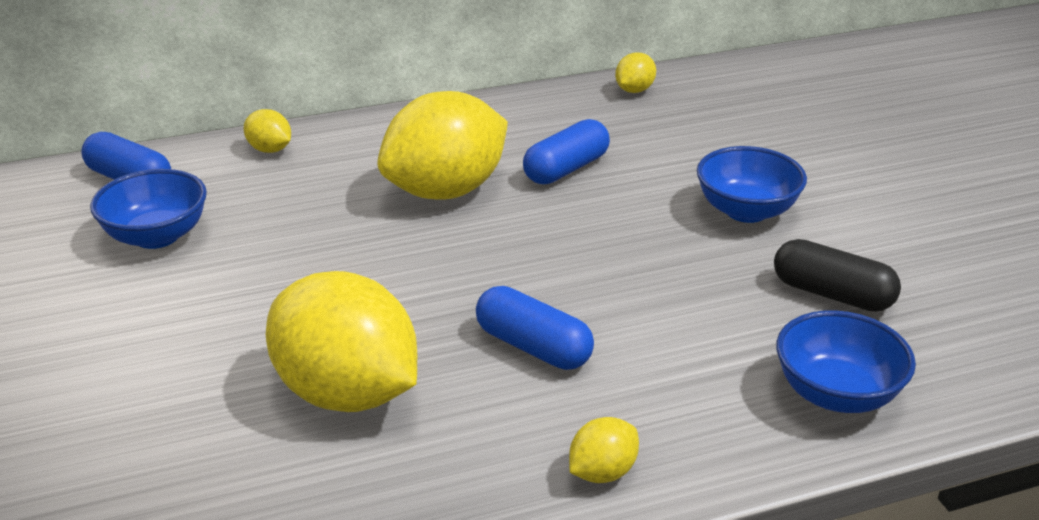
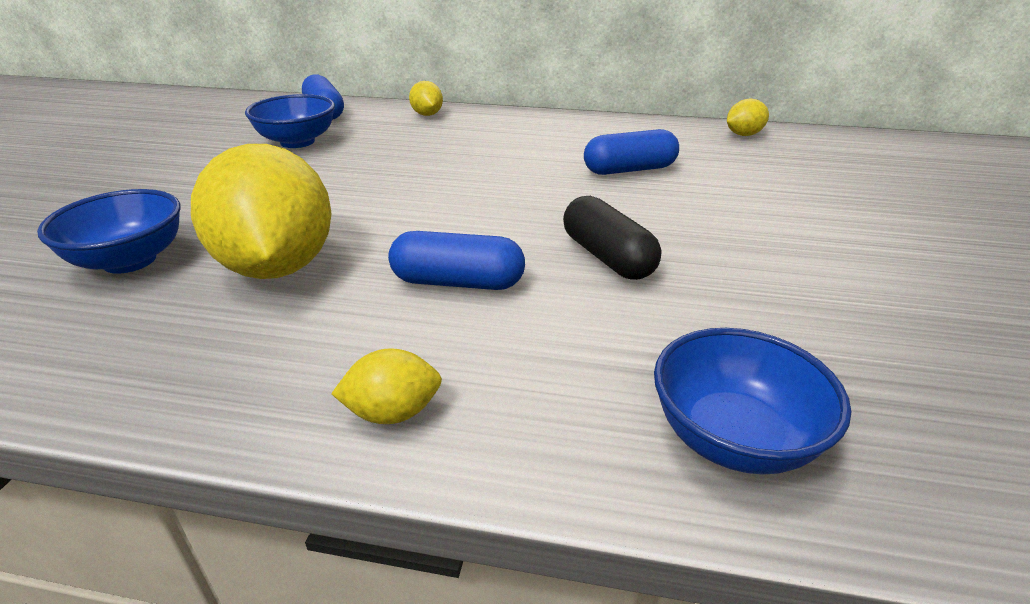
camera: 30 degrees right, 0 degrees up
(446, 191) = (517, 161): yellow lemon -> none
(533, 347) = (458, 282): blue capsule -> blue capsule turned 60 degrees counterclockwise
(746, 211) = (774, 237): blue bowl -> blue bowl (130, 260)
(832, 294) = (813, 334): black capsule -> black capsule (607, 257)

